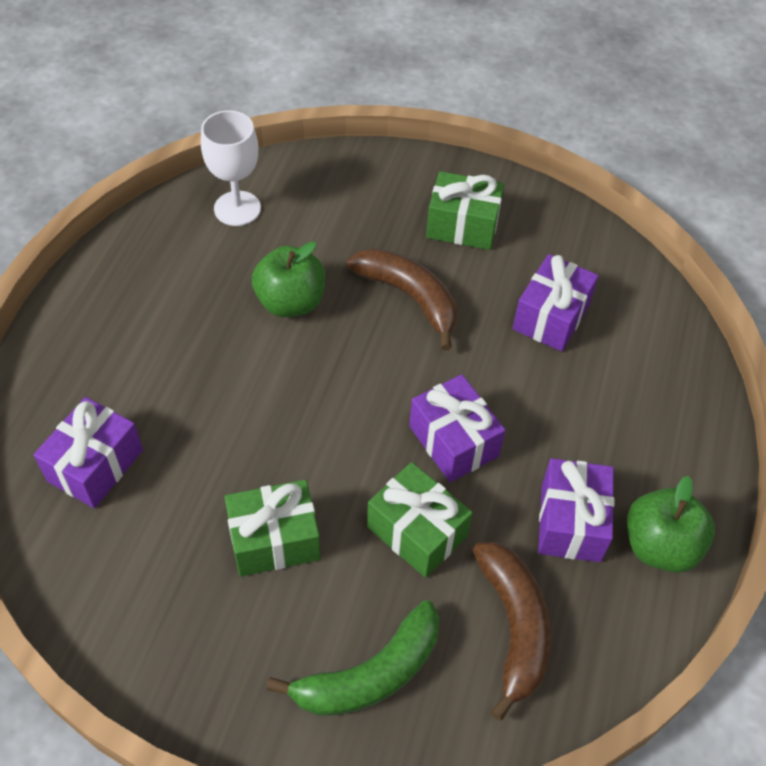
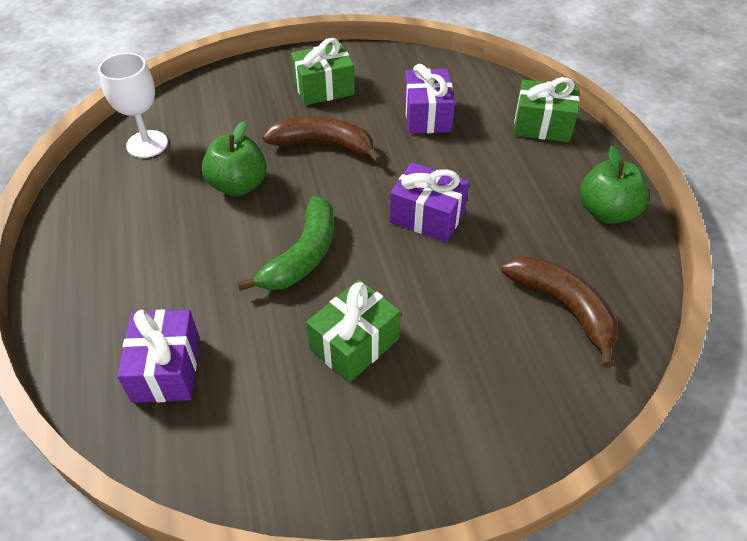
camera: 30 degrees left, 5 degrees down
(370, 674) = (497, 393): green banana -> green banana (302, 256)
(417, 531) = (450, 284): green gift -> green gift (542, 125)
(570, 522) = (543, 226): purple gift -> none

